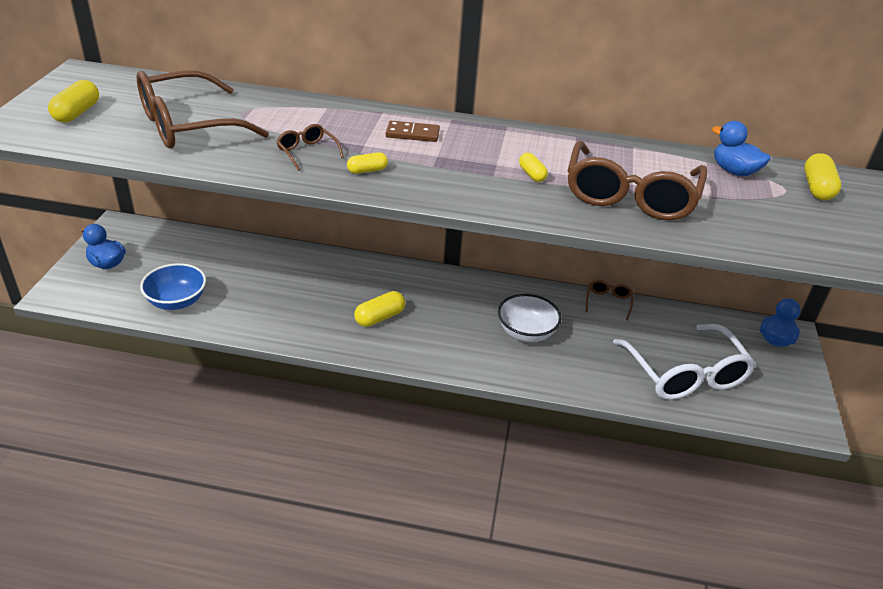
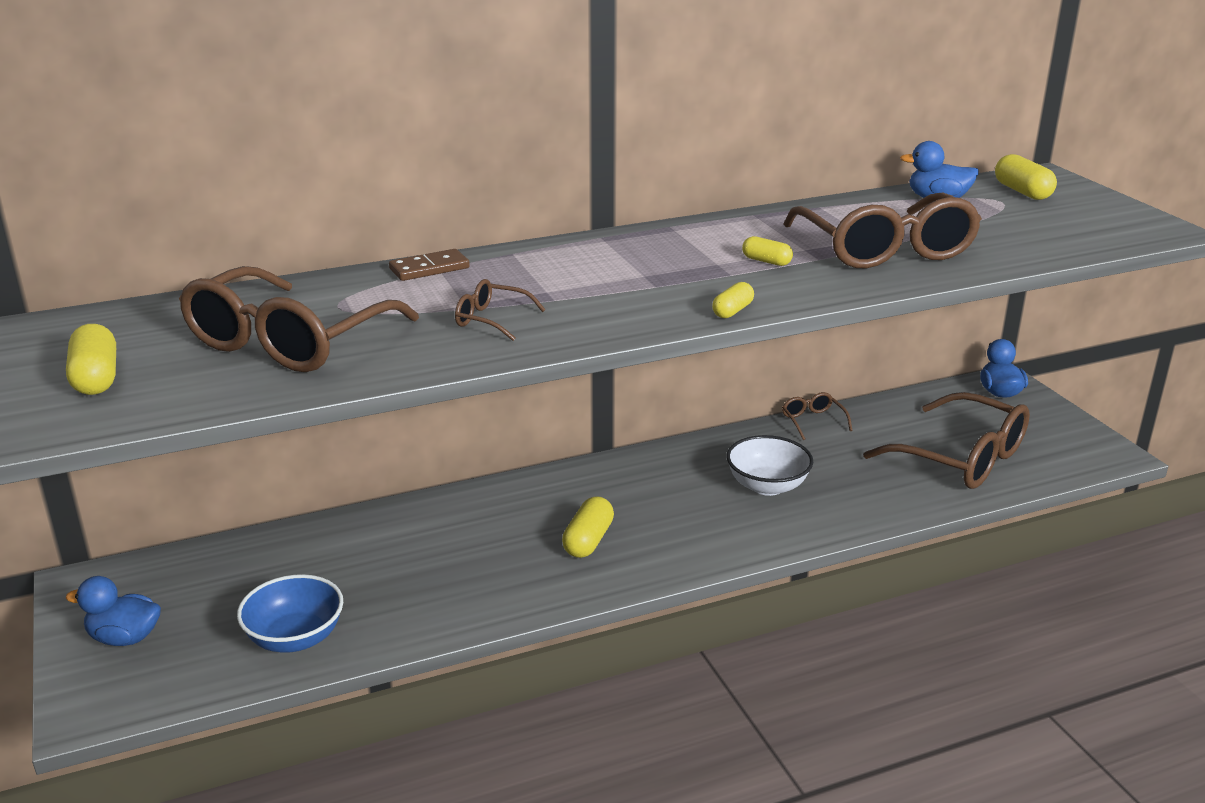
camera: 30 degrees left, 10 degrees down
(367, 170) = (591, 314): yellow capsule -> yellow capsule (732, 311)
(412, 134) = (582, 264): brown domino -> brown domino (429, 269)
(685, 374) = (960, 458): white glasses -> brown glasses

